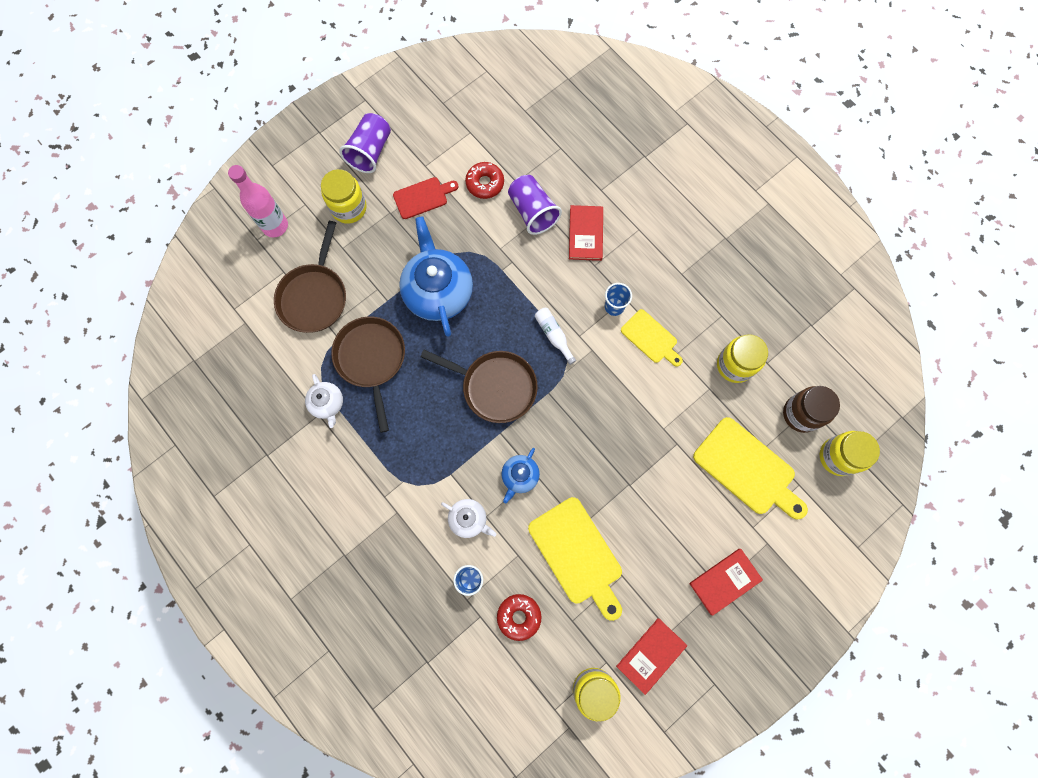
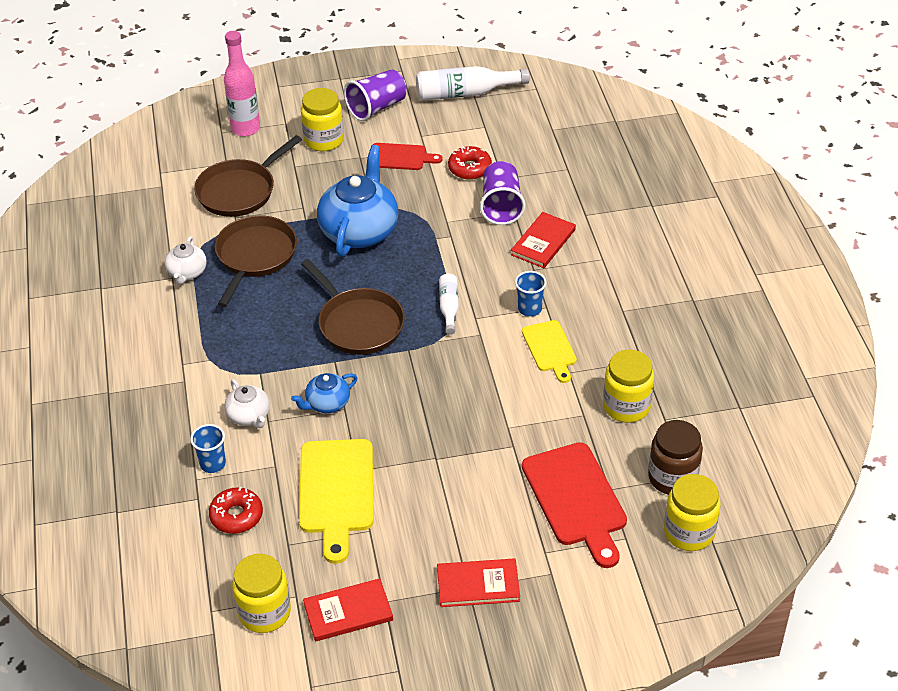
camera: 30 degrees right, 30 degrees down
(432, 102) = (465, 93): none -> white bottle
(748, 469) = (576, 499): yellow cutting board -> red cutting board

